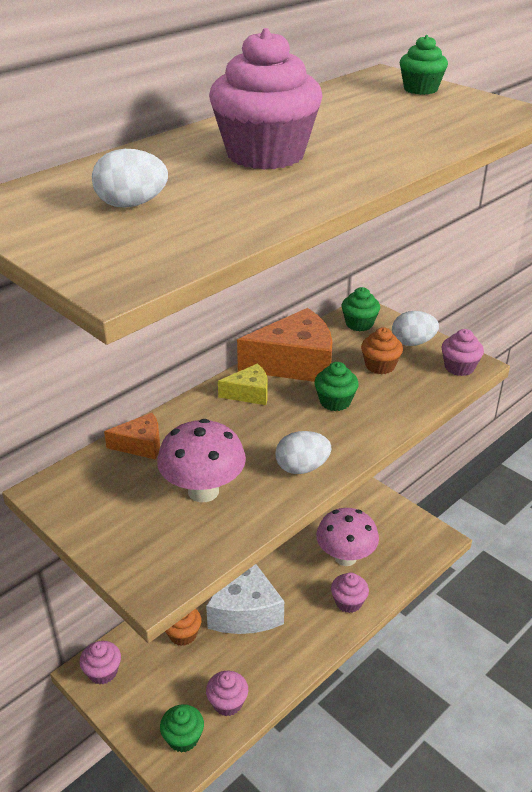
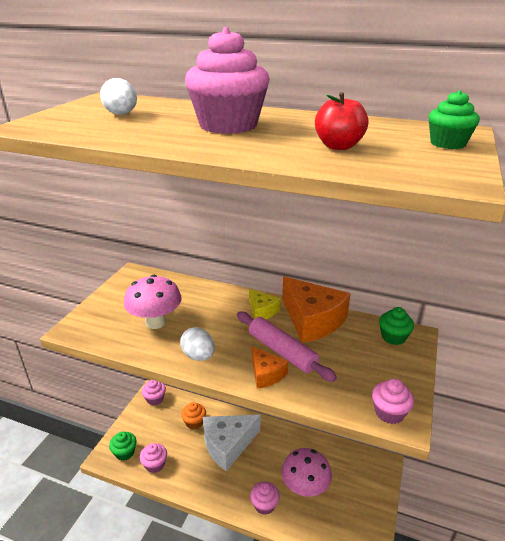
camera: 65 degrees right, 5 degrees down
(141, 445) = (185, 288): orange cheese -> orange cheese (266, 374)
(335, 401) = (282, 351): green cupcake -> pink rolling pin
(380, 366) = (347, 363): orange cupcake -> none
(394, 125) = (338, 146): none -> red apple
(412, 343) = (398, 374): white egg -> none

